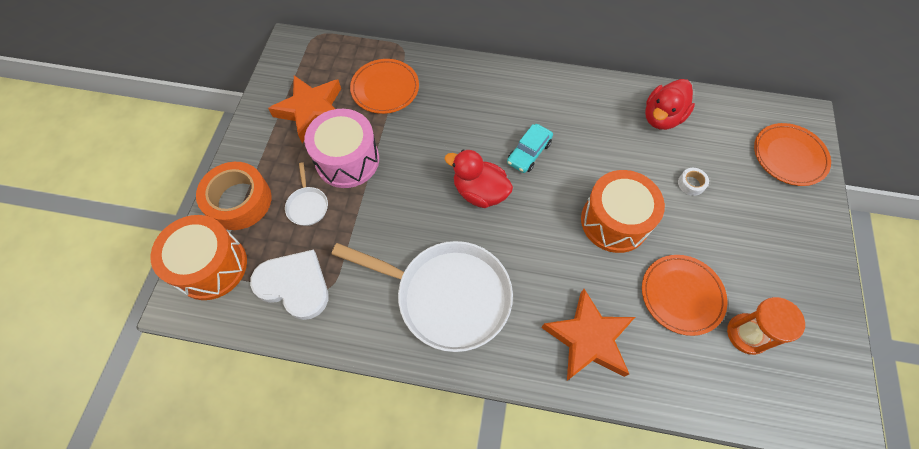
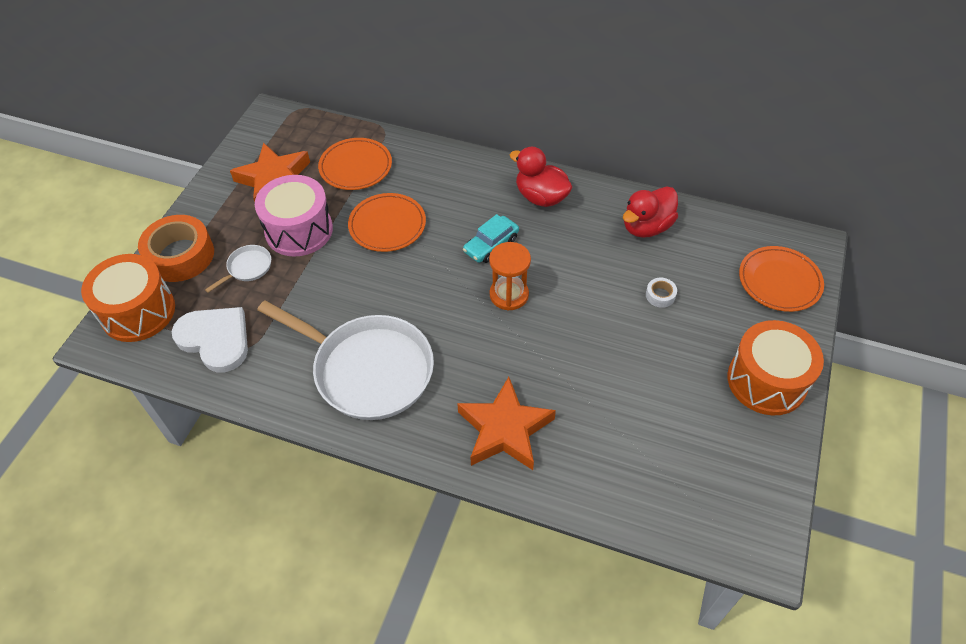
camera: 10 degrees right, 10 degrees down
(307, 205) = (247, 268): white pan -> white pan turned 135 degrees counterclockwise
(479, 192) = (428, 276): red duck -> red duck (541, 197)
(614, 221) = (565, 322): orange drum -> orange drum (766, 381)
(681, 295) = (618, 402): orange plate -> orange plate (387, 225)
(747, 334) = (679, 448): orange hourglass -> orange hourglass (509, 295)

